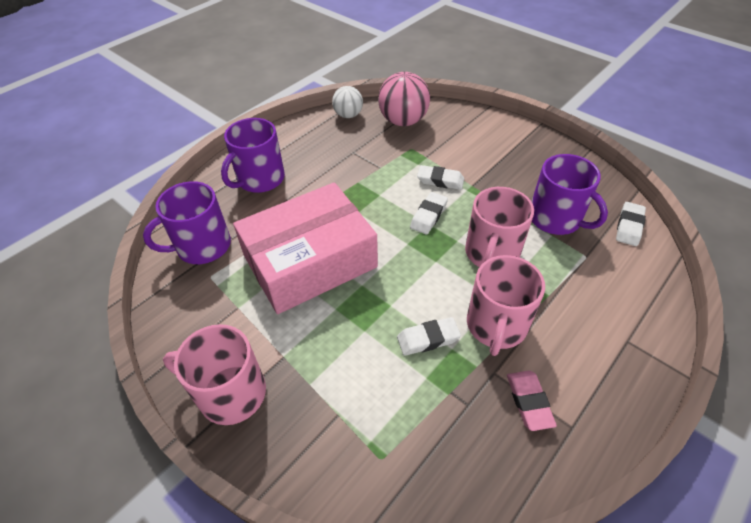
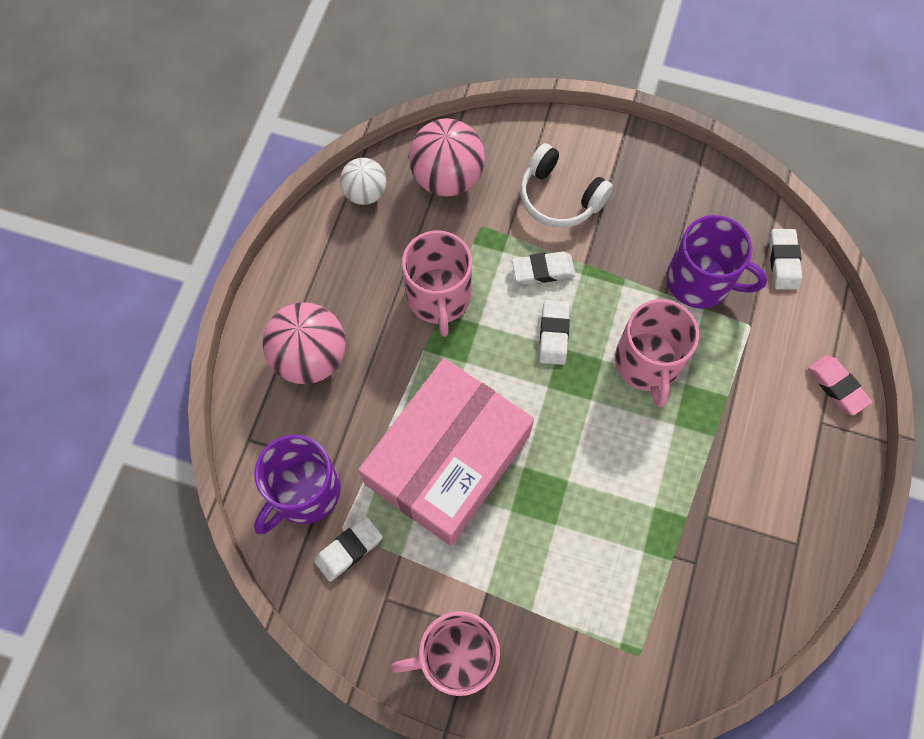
camera: 25 degrees left, 20 degrees up
(260, 179) = (310, 357): purple mug -> pink ball
(428, 339) = (626, 506): white eraser -> white eraser (349, 549)
(472, 148) = (559, 197): none -> white headphones
(496, 325) = (688, 459): pink mug -> pink mug (439, 297)
(529, 402) = (750, 535): pink eraser -> pink eraser (837, 386)

